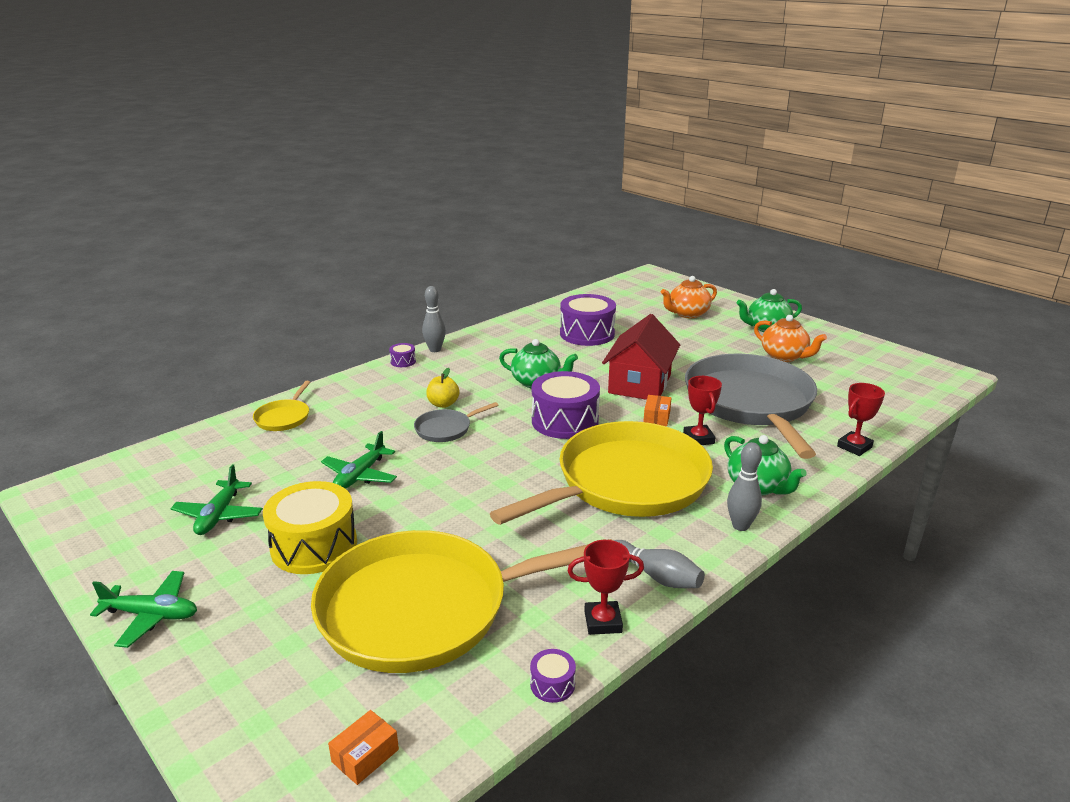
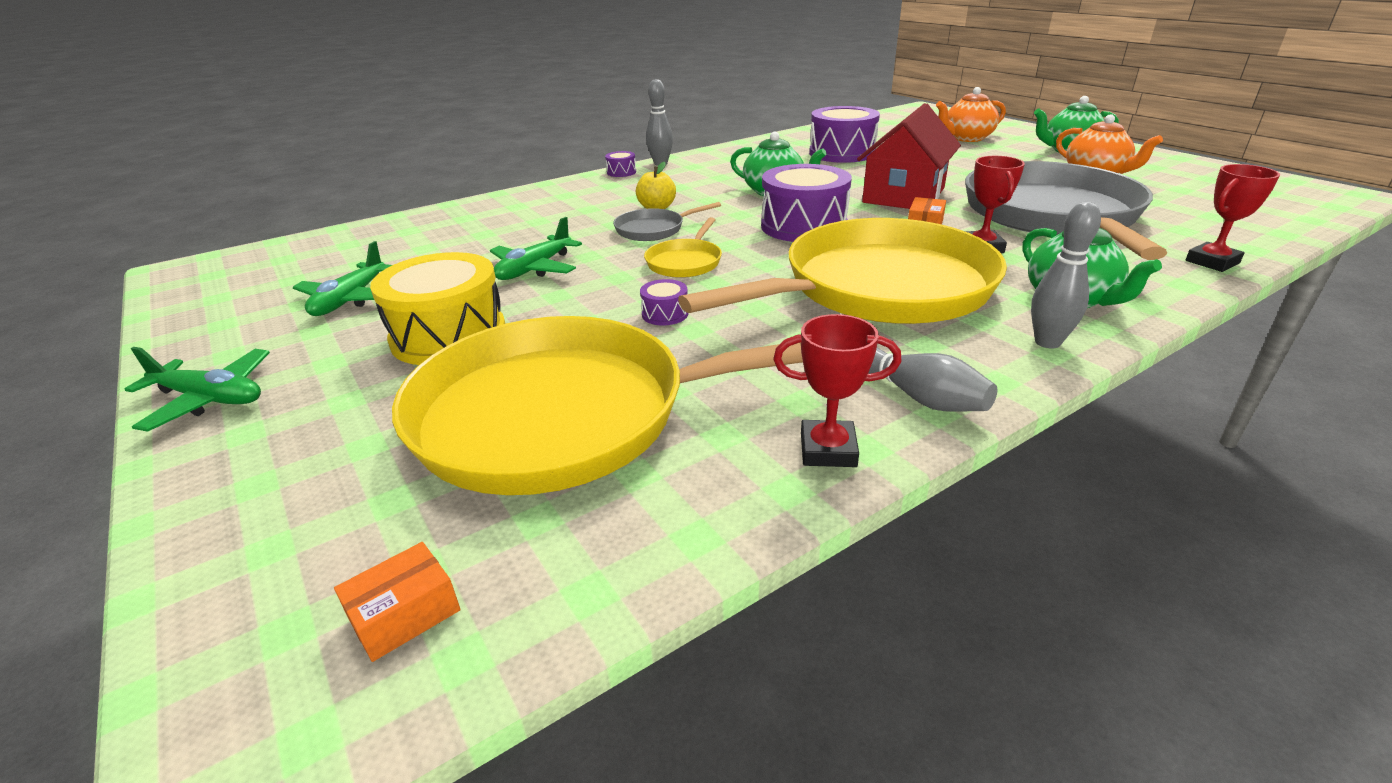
camera: 10 degrees right, 5 degrees up
(284, 418) = (469, 215): yellow pan -> yellow pan (685, 262)
(552, 684) = (734, 533): purple drum -> purple drum (665, 314)

